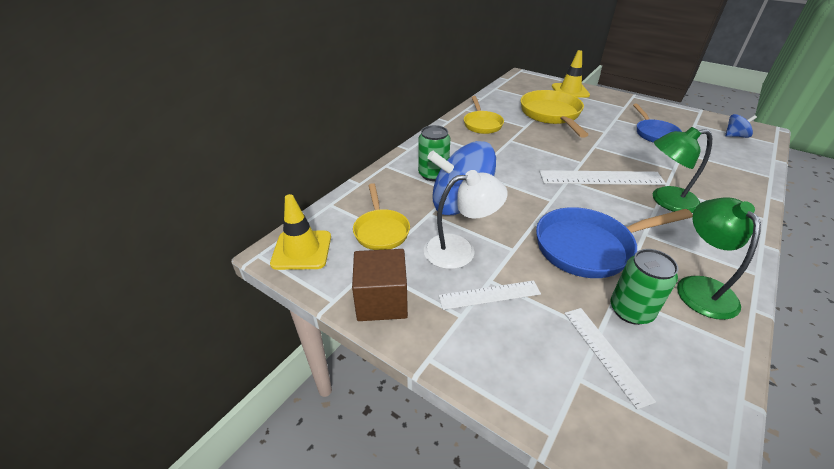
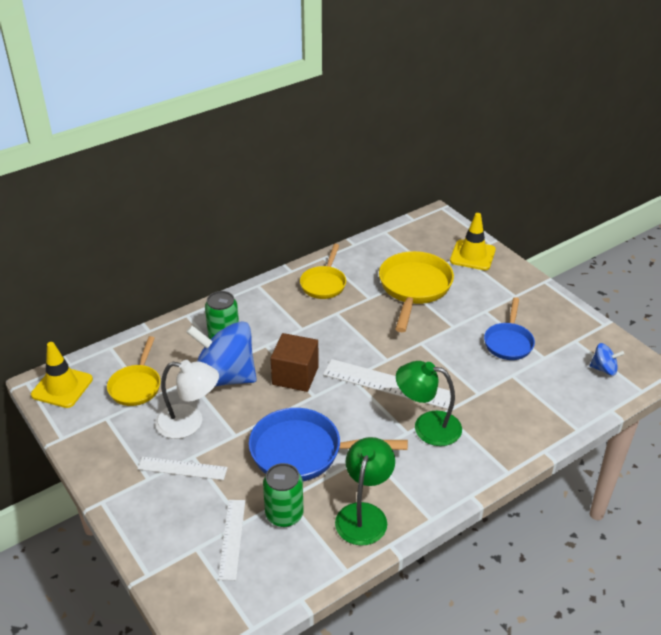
camera: 20 degrees right, 0 degrees up
(382, 301) = (97, 449): brown cube -> brown cube (295, 376)

